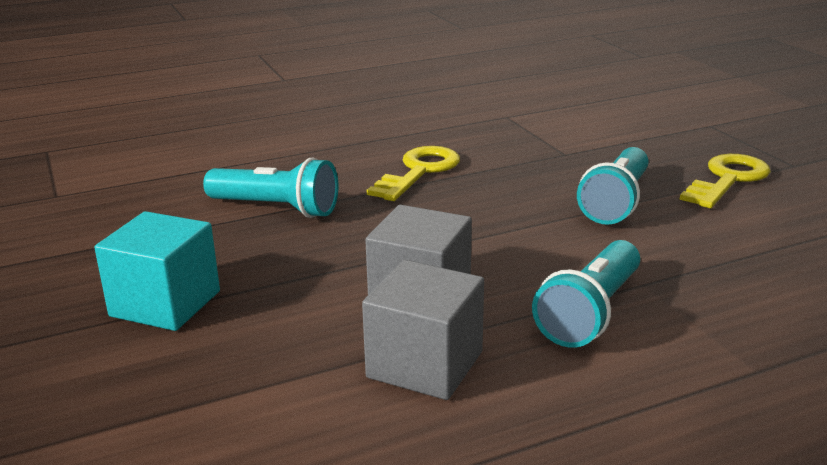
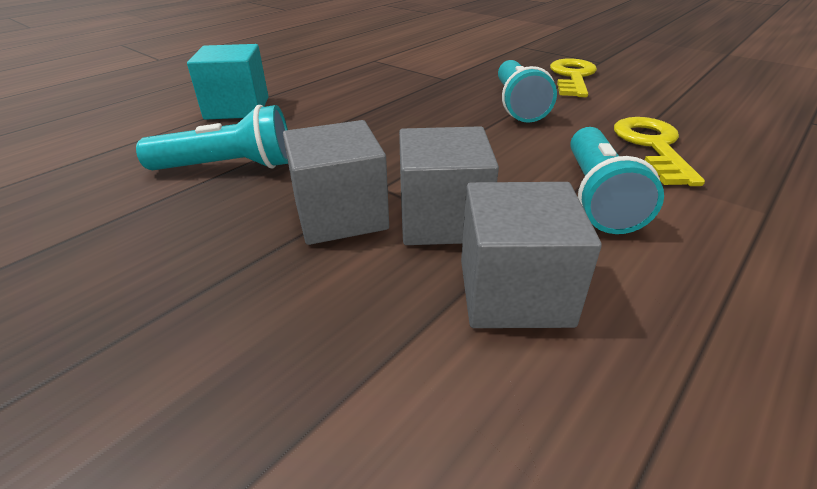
camera: 25 degrees left, 10 degrees up
(165, 304) = (162, 306): turquoise cube -> turquoise cube (237, 108)
(337, 272) = (340, 215): none -> grey cube
(419, 172) = (341, 110): yellow key -> yellow key (653, 147)

